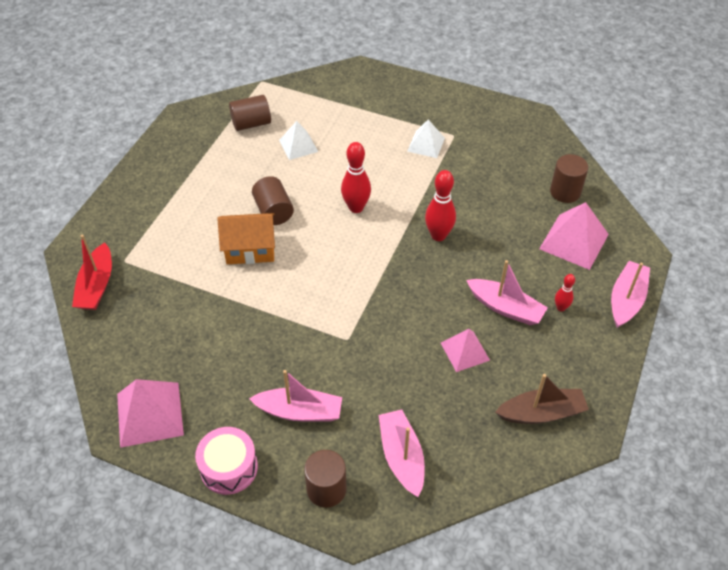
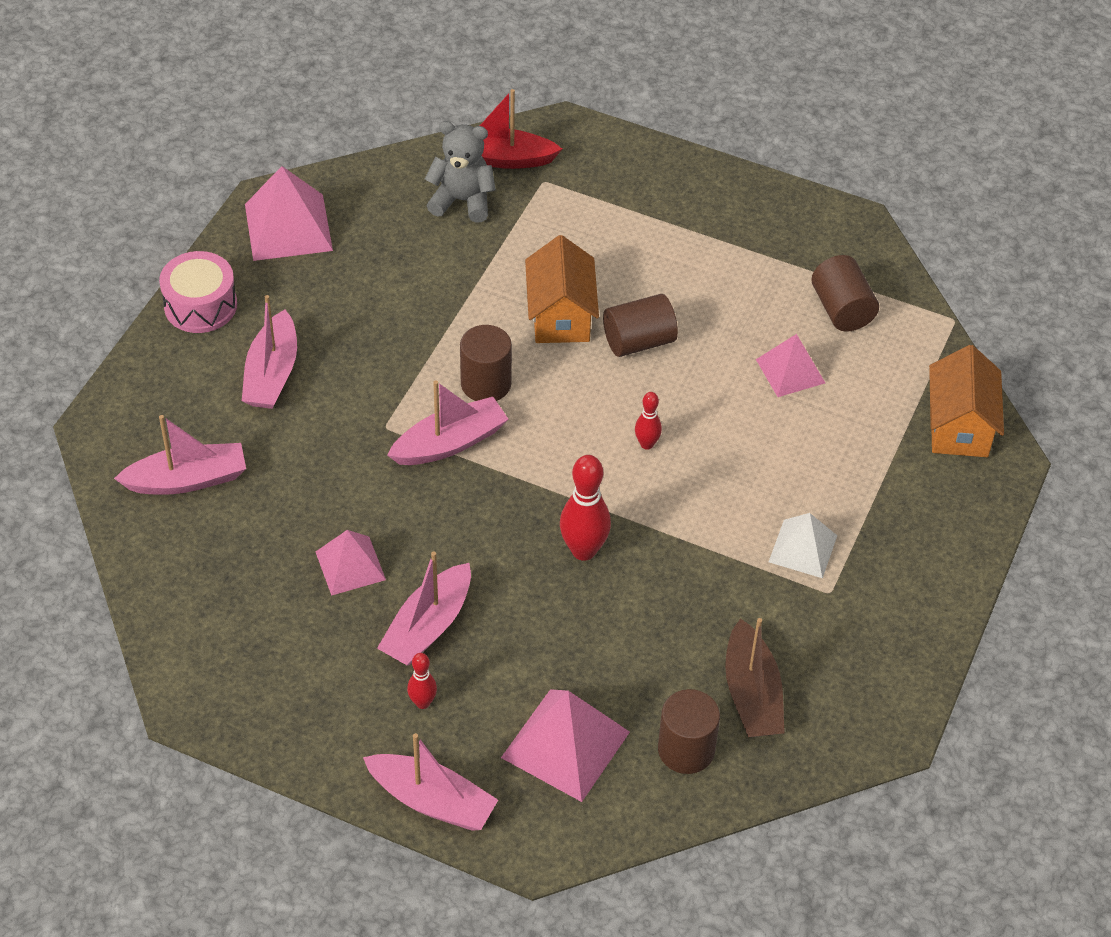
camera: 90 degrees right, 0 degrees up
(136, 306) = (462, 201): none -> grey teddy bear
(298, 146) = (790, 371): white pyramid -> pink pyramid
(326, 489) = (154, 400): brown cylinder -> brown cylinder (486, 384)
(338, 83) = (959, 426): none -> orange house
(356, 207) = (646, 444): red bowling pin -> red bowling pin, size x0.55
(359, 303) = (450, 443): none -> pink boat
(541, 413) = (232, 648): brown boat -> brown boat (752, 694)

